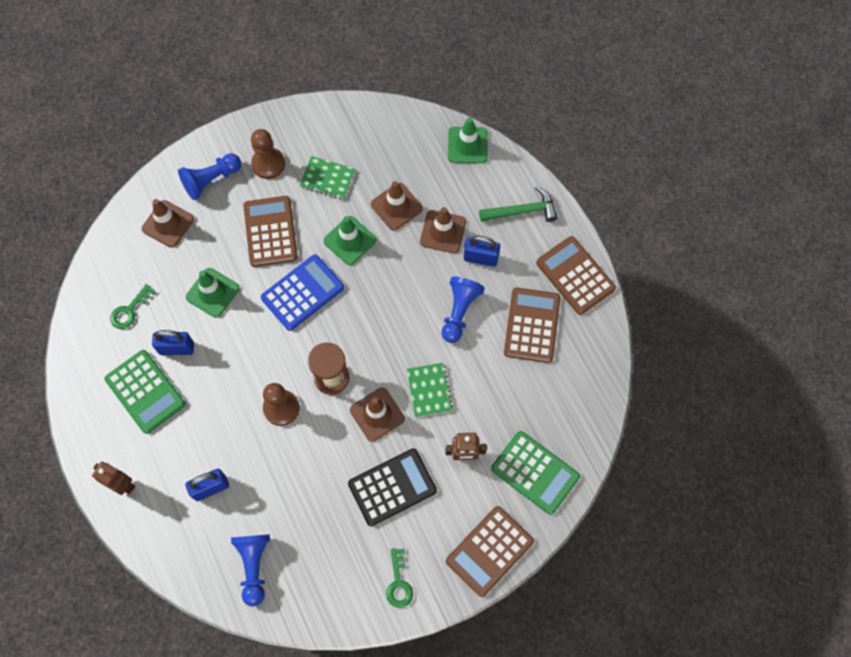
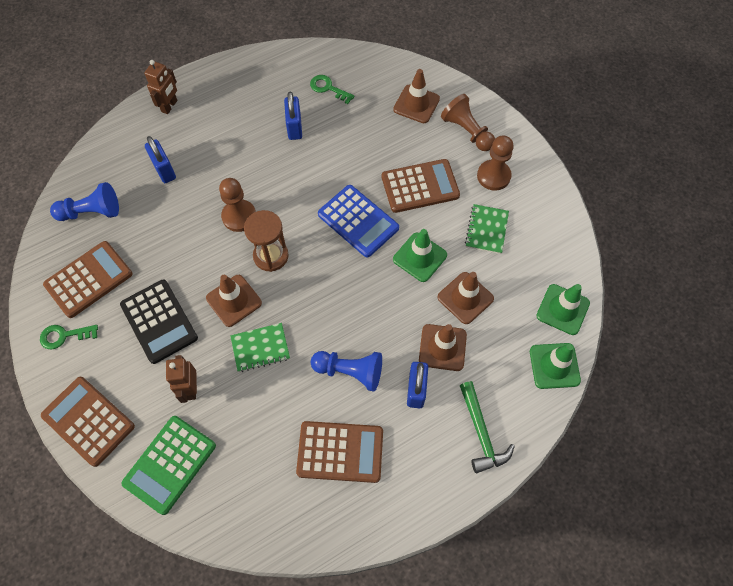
camera: 85 degrees right, 5 degrees down
(145, 391) = (253, 110): green calculator -> none
(211, 180) = (467, 131): blue pawn -> brown pawn
(212, 292) = (351, 147): green traffic cone -> green traffic cone (562, 309)
(575, 276) = (406, 500): brown calculator -> brown calculator (88, 279)

